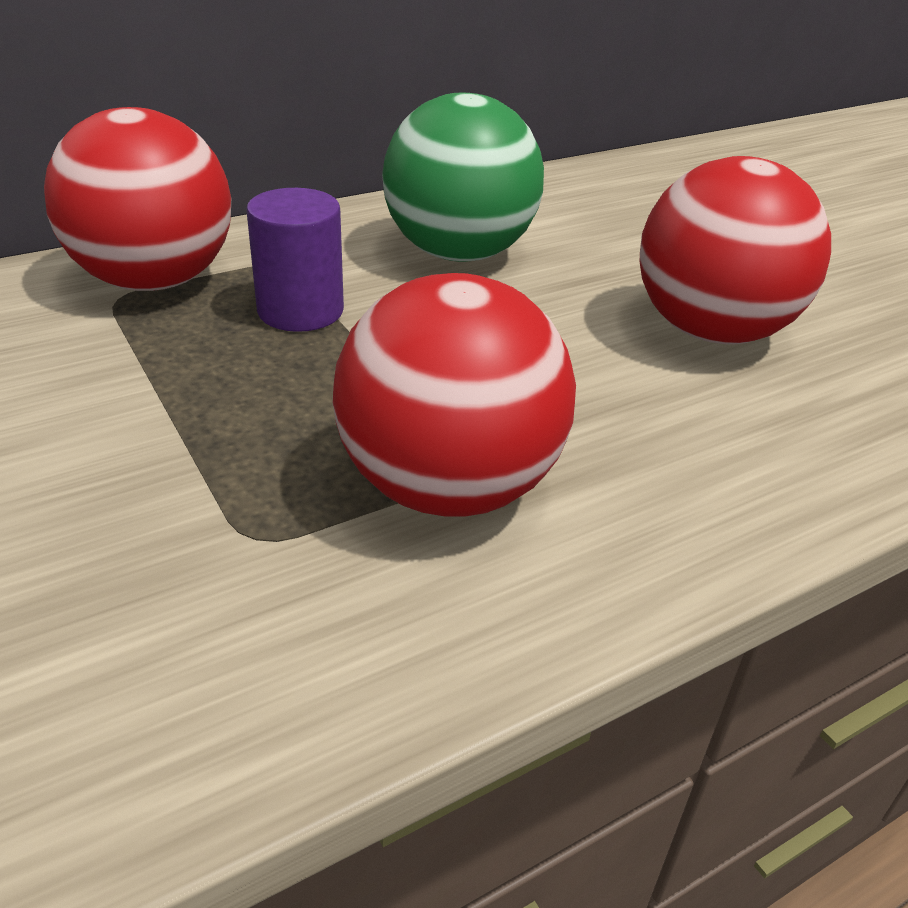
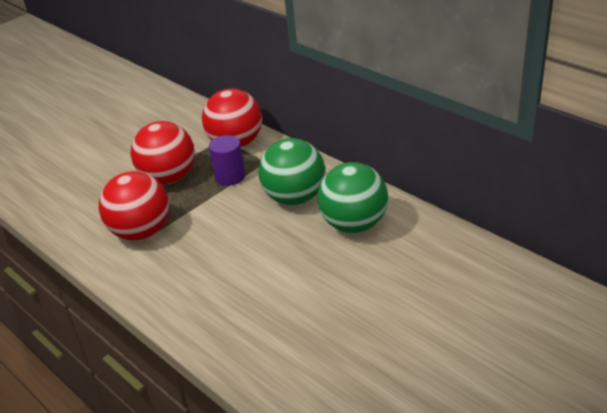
camera: 80 degrees right, 0 degrees up
(589, 218) = (354, 224): none -> green ball
(712, 331) = (261, 274): red ball -> red ball (169, 178)

